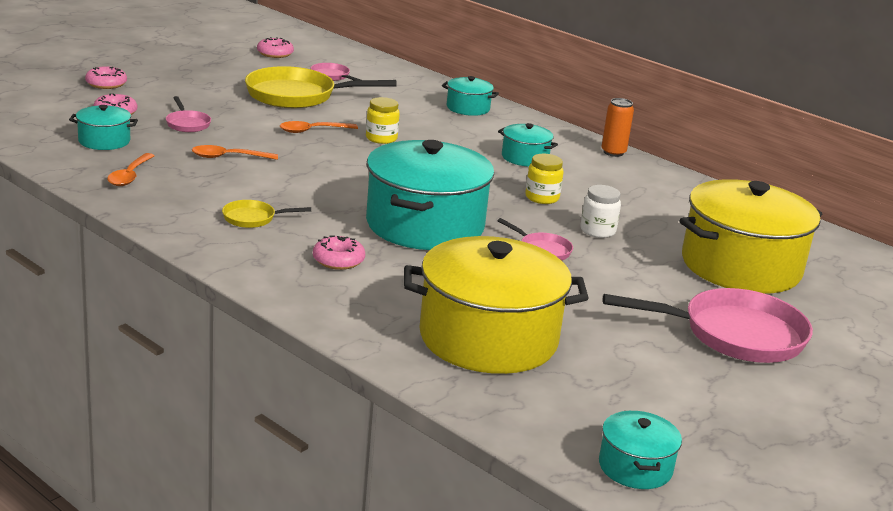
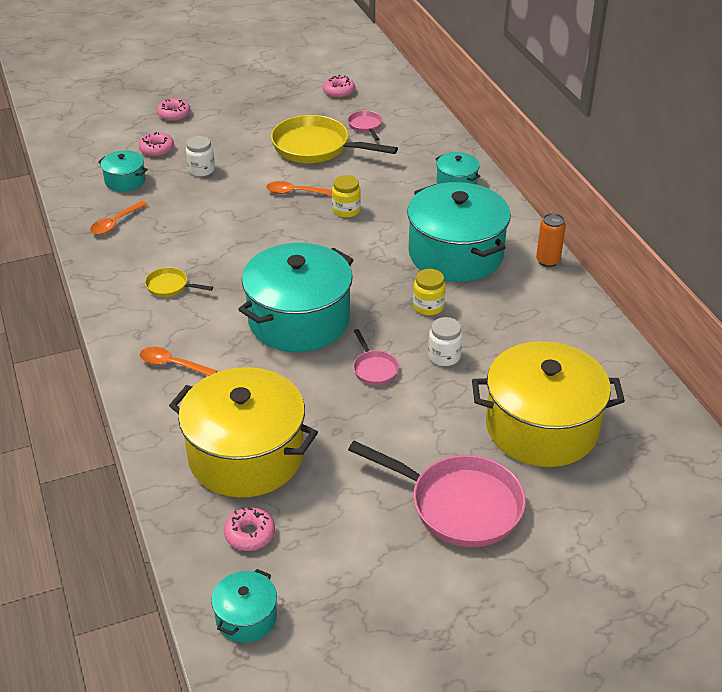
camera: 30 degrees right, 15 degrees up
(187, 124) = (201, 170): pink pan -> white jar
(228, 157) = (204, 214): orange spoon -> orange spoon (172, 364)
(338, 260) = (199, 345): pink donut -> pink donut (250, 534)
(525, 158) = (456, 254): turquoise pot -> turquoise pot, size x2.17

